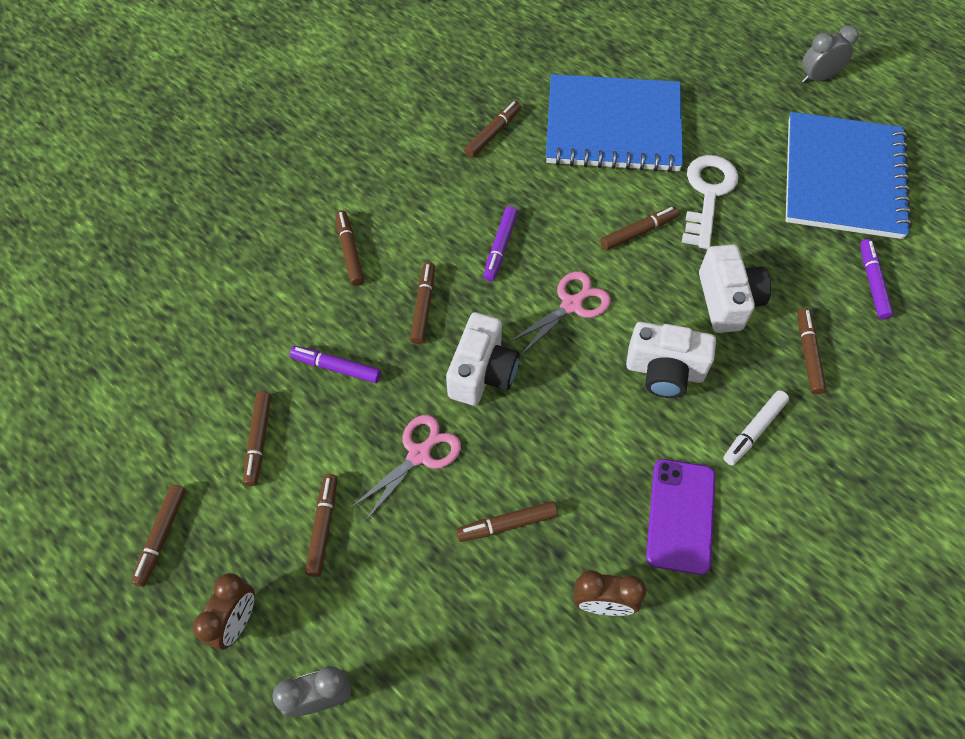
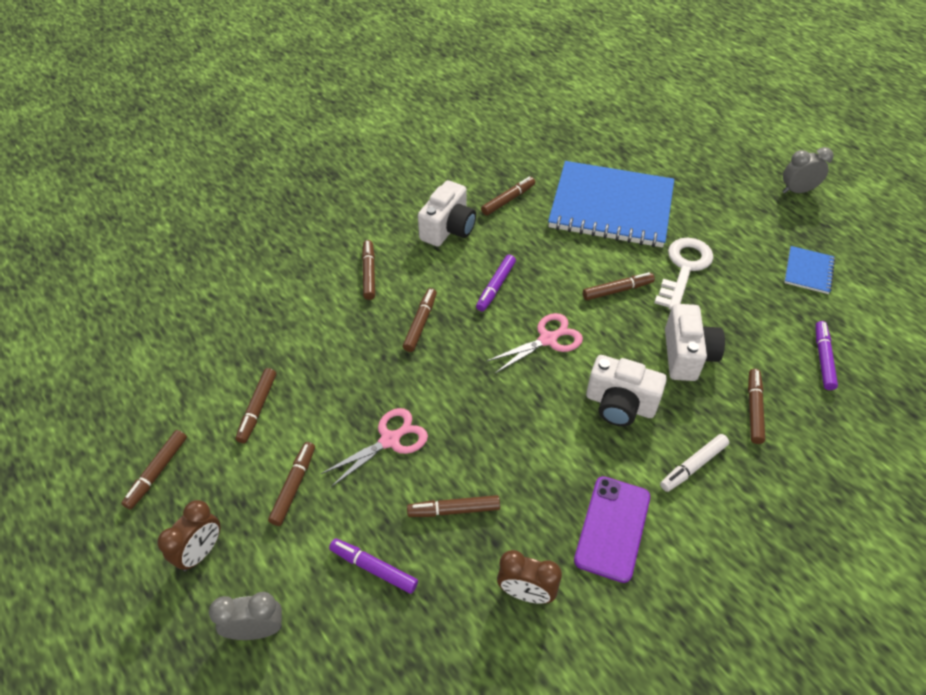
camera: 10 degrees right, 10 degrees down
(336, 367) = (336, 360): purple marker -> purple marker (373, 568)
(482, 373) = (459, 382): white camera -> white camera (448, 229)
(843, 178) = (808, 271): blue notebook -> blue notebook, size x0.42

